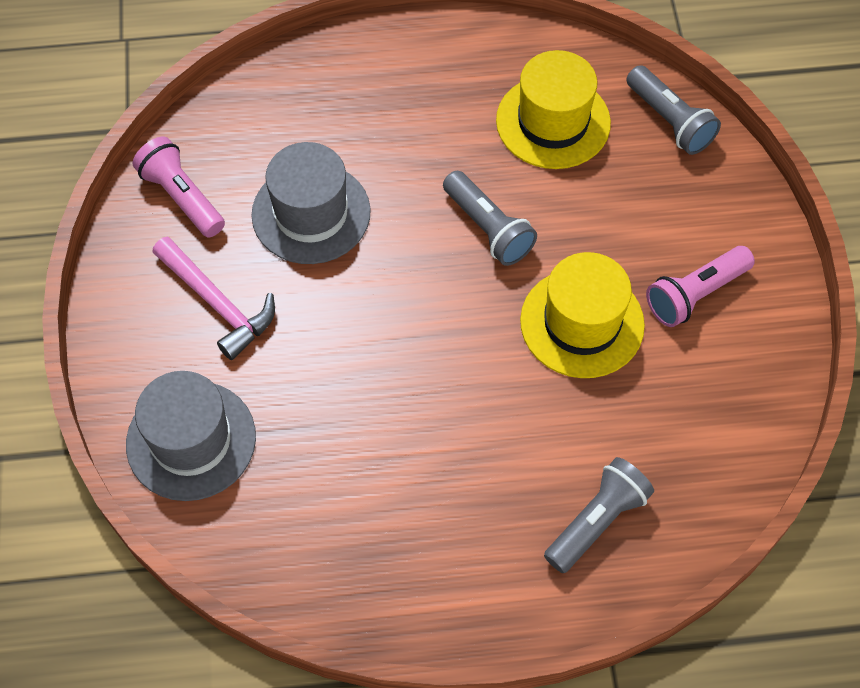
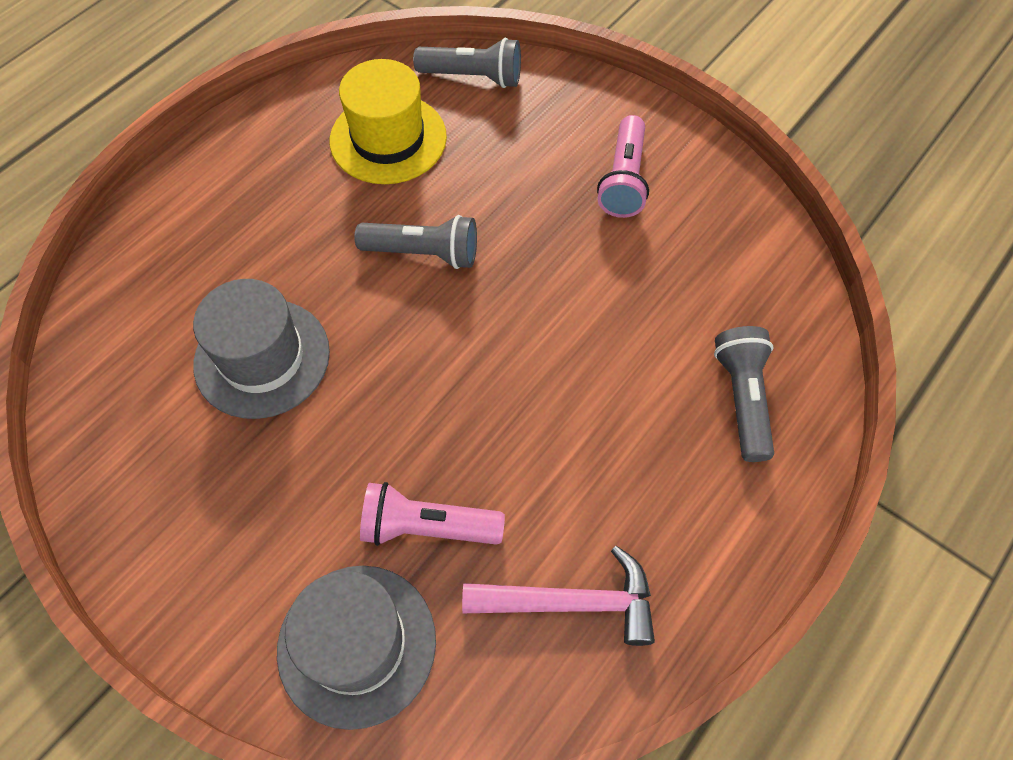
camera: 45 degrees left, 0 degrees up
(182, 197) = (124, 440): pink flashlight -> pink flashlight (427, 526)
(218, 304) = (256, 503): pink hammer -> pink hammer (571, 602)
(582, 323) = (570, 264): yellow hat -> none

